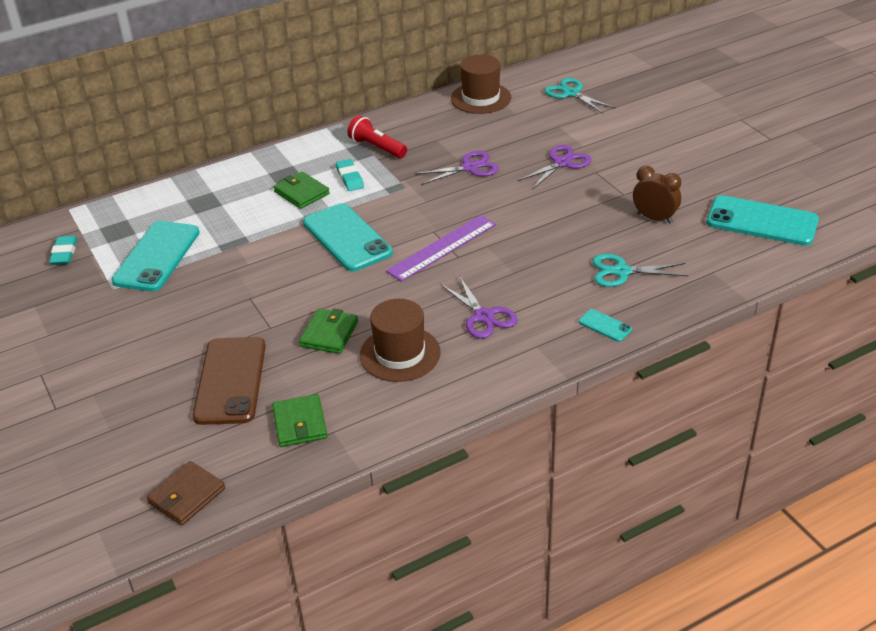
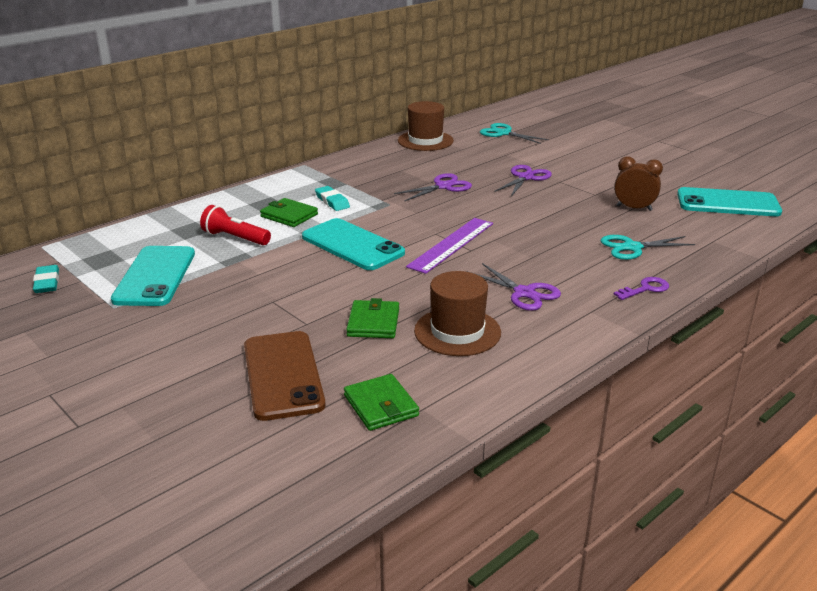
camera: 15 degrees left, 10 degrees down
(187, 496) = (278, 495): brown wallet -> none
(376, 147) = (347, 179): red flashlight -> red flashlight (235, 238)
(605, 325) = (645, 289): turquoise phone -> purple key

